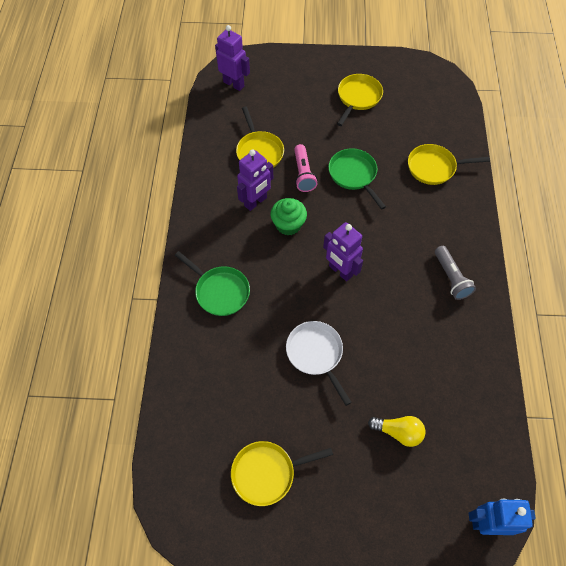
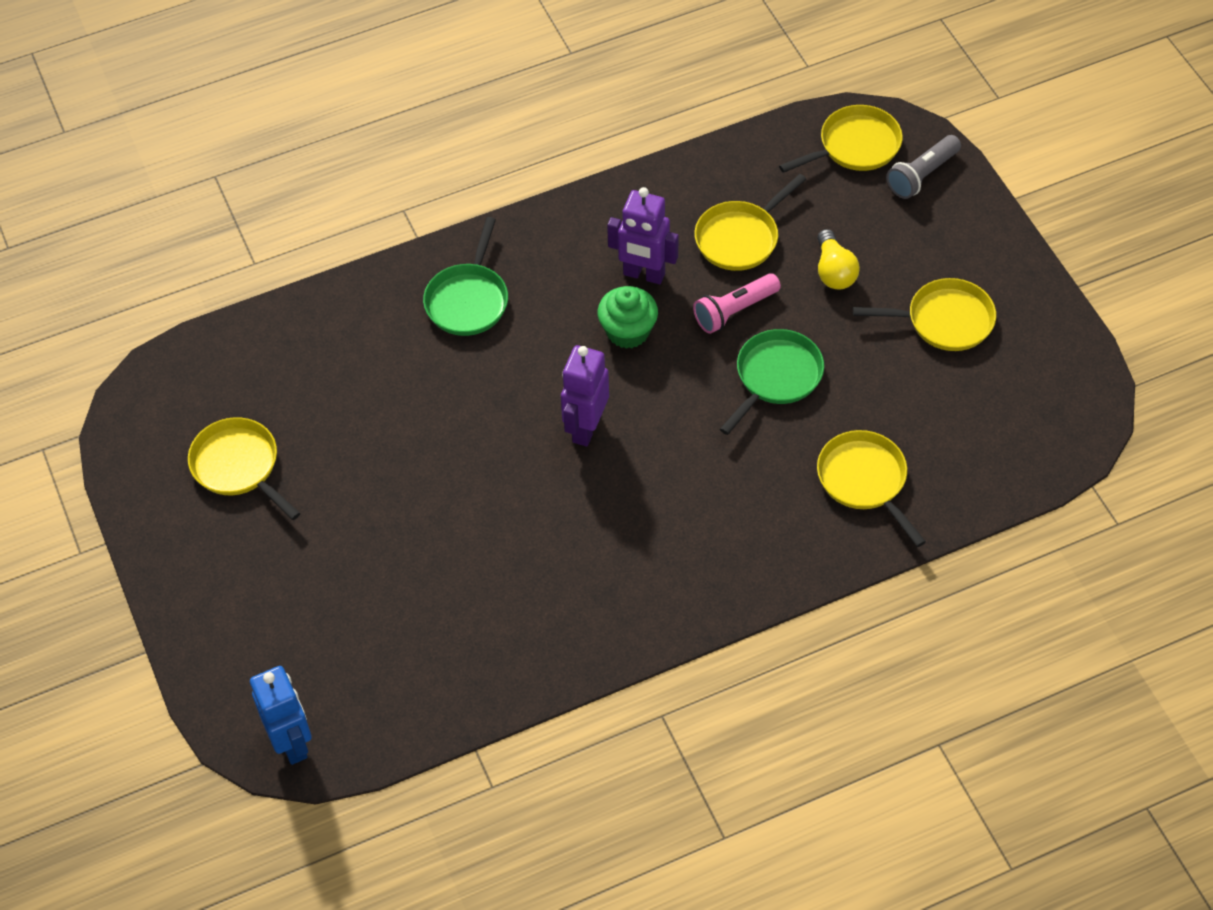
camera: 65 degrees right, 5 degrees down
(234, 84) = (854, 146): purple robot -> yellow pan
(316, 354) = (433, 452): white pan -> none
(398, 432) = (368, 593): yellow light bulb -> yellow light bulb (834, 271)
(451, 278) = (659, 575): grey flashlight -> grey flashlight (922, 175)

